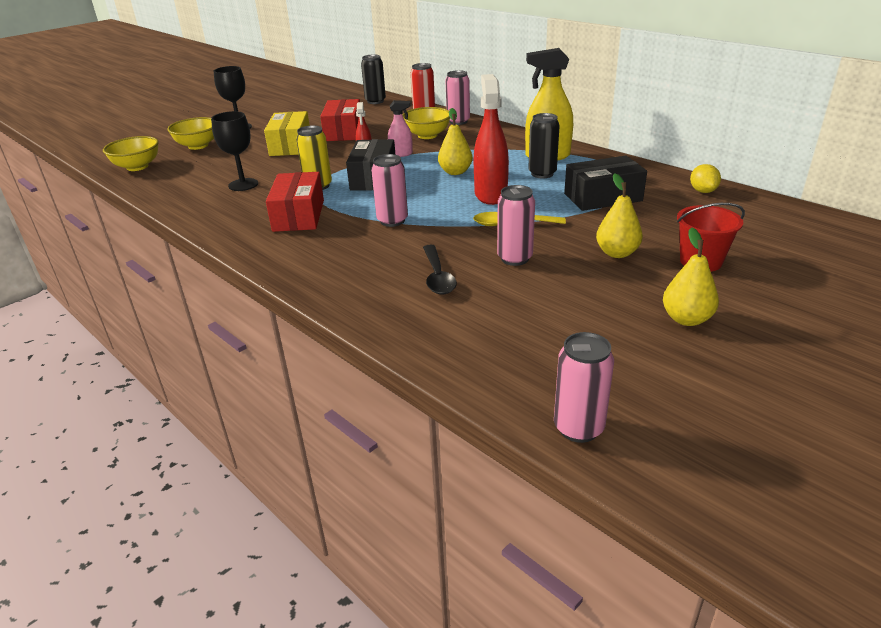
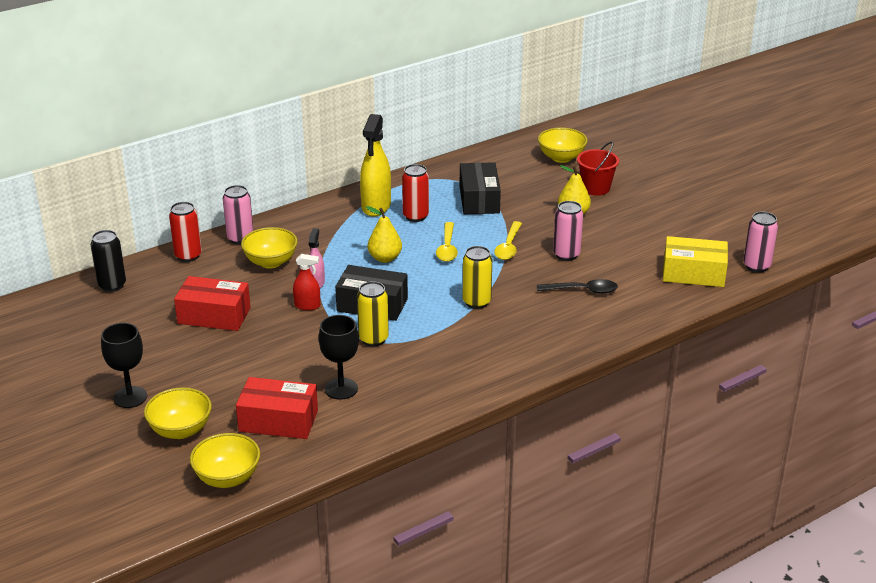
camera: 80 degrees left, 0 degrees up
(290, 145) = (235, 355): yellow box -> yellow box (693, 273)
(298, 215) = (440, 353): red box -> red box (278, 421)
(392, 221) = (476, 302): pink can -> yellow can
(490, 195) = (447, 248): red spray bottle -> yellow spoon
(542, 174) = (415, 216): black can -> red can
(686, 319) = (662, 211): yellow pear -> none
(702, 191) = (489, 159): yellow lemon -> none
(758, 231) = (561, 158): none -> yellow bowl

